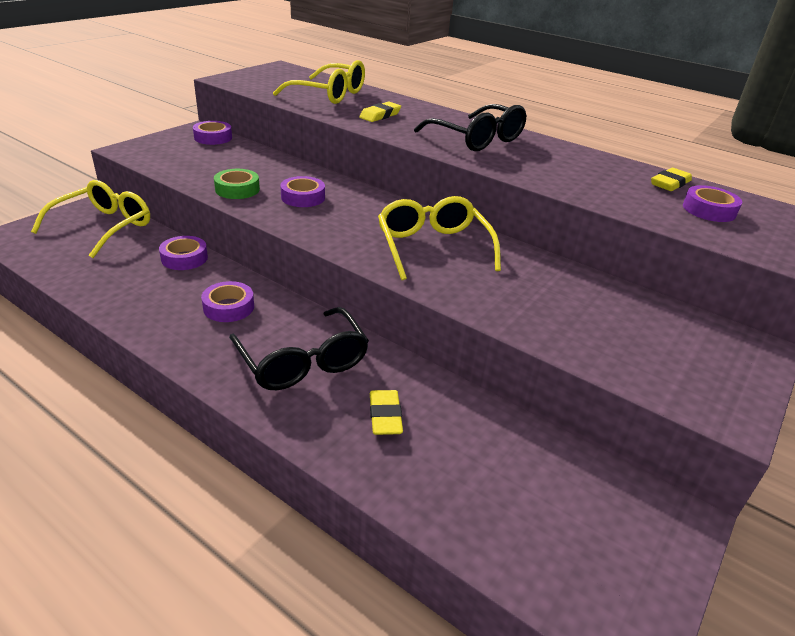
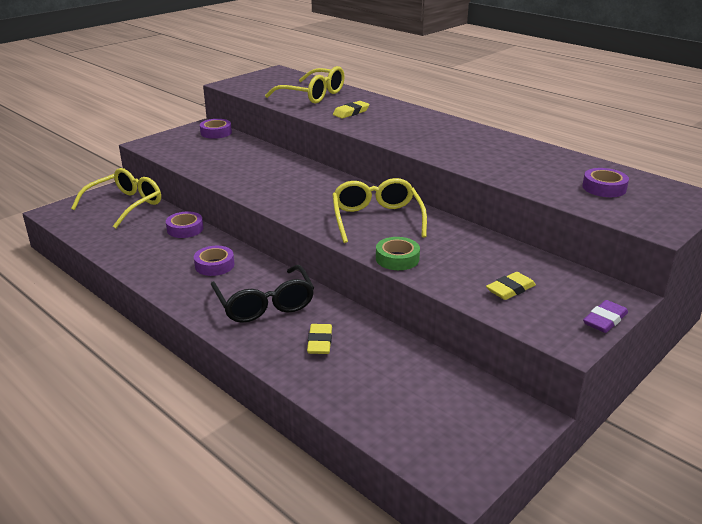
camera: 10 degrees right, 5 degrees down
(237, 189) = (229, 174): green tape -> green tape (397, 259)
(303, 197) = (280, 180): purple tape -> none
(477, 139) = (428, 131): black glasses -> none
(670, 183) = (582, 166): yellow eraser -> yellow eraser (510, 289)
(756, 383) = (604, 320): none -> purple eraser

